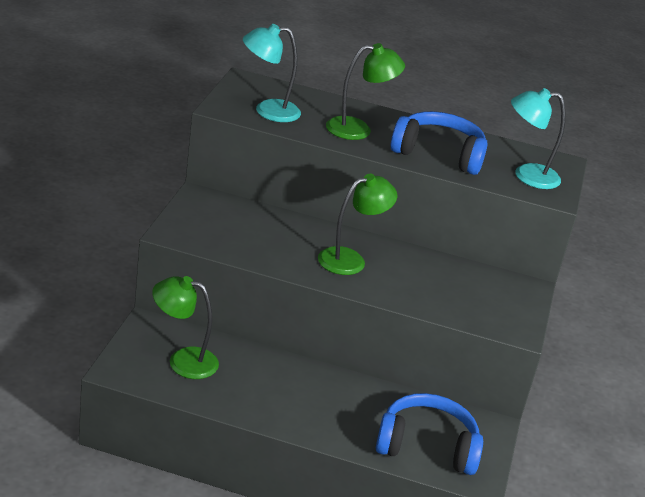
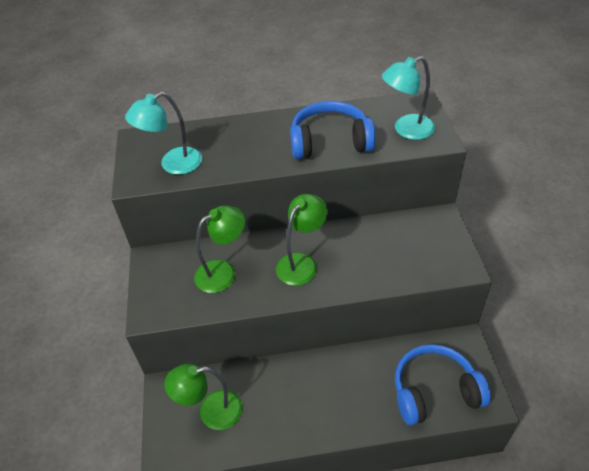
camera: 15 degrees left, 15 degrees up
(358, 129) = (255, 147): green lamp -> green lamp (223, 272)

